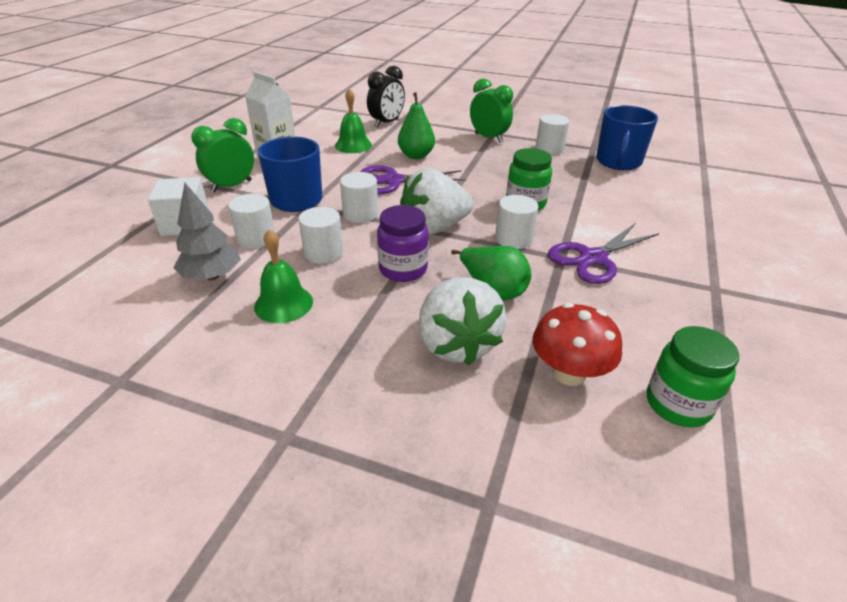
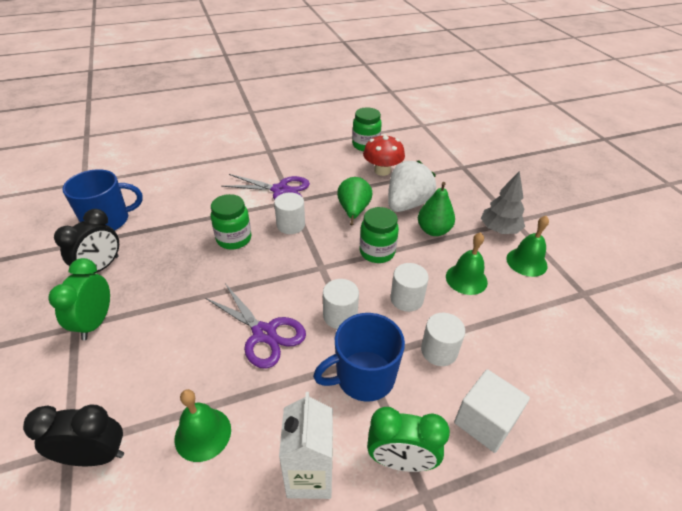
camera: 130 degrees left, 5 degrees up
(212, 276) = (496, 334): grey tree -> grey tree (499, 229)
(223, 374) = (526, 262): none -> green bell
(403, 269) = (377, 252): purple jar -> green jar
(416, 155) = (190, 353): green pear -> green pear (433, 230)
(434, 228) = (316, 265): white strawberry -> none
(549, 149) = (101, 268): white cylinder -> black clock

